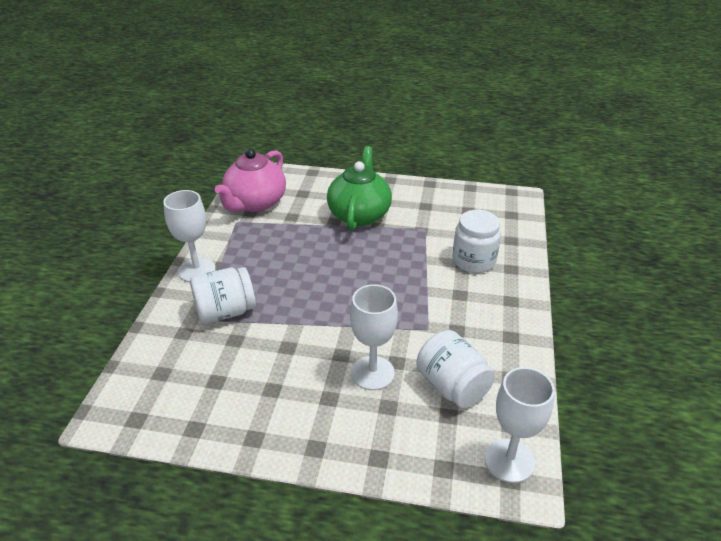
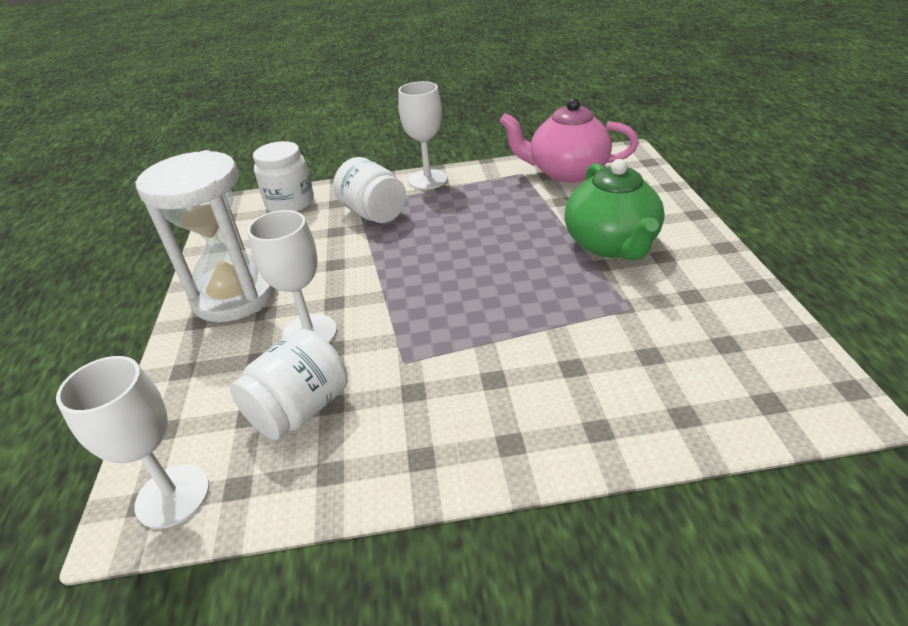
camera: 75 degrees right, 0 degrees up
(292, 418) = (234, 296): none -> white hourglass
(359, 214) = (611, 244): green teapot -> green teapot turned 90 degrees clockwise
(473, 261) = (586, 378): white jar -> white jar (290, 203)

